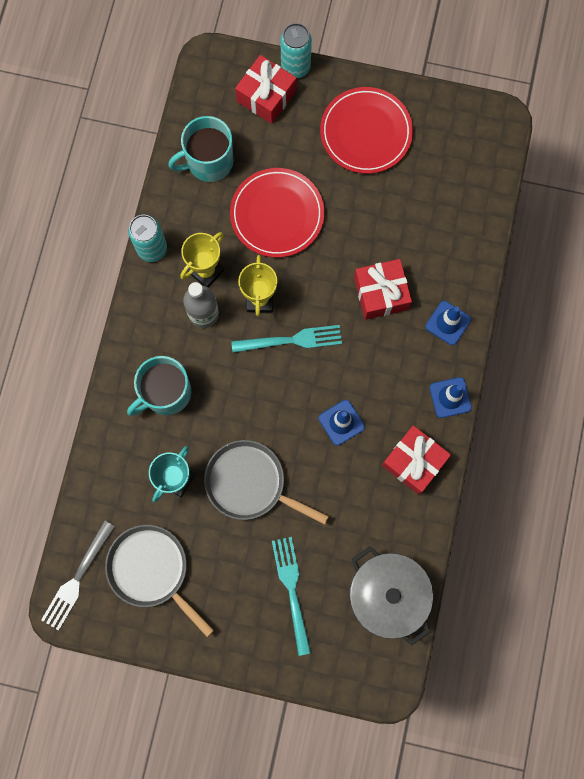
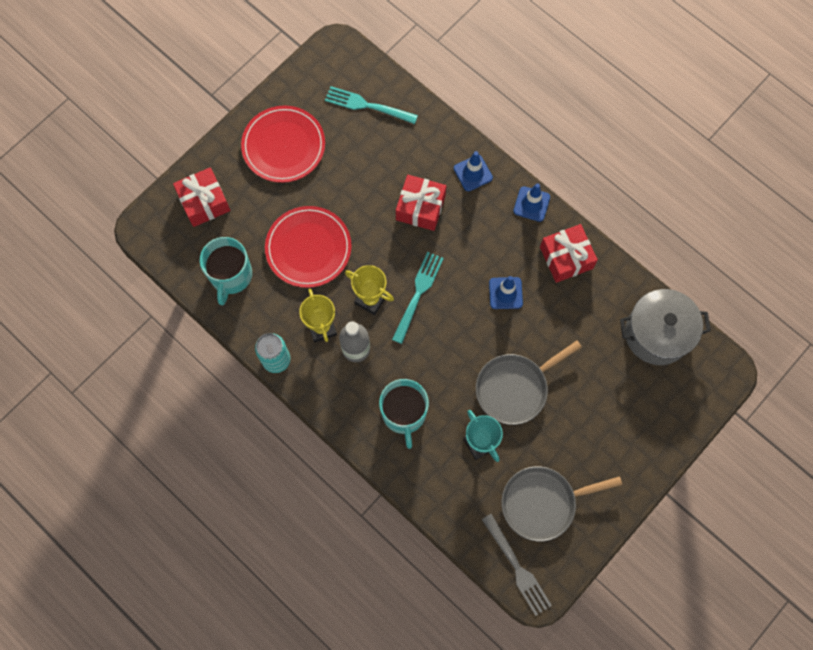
camera: 60 degrees left, 5 degrees down
(291, 590) = (616, 402): turquoise fork -> turquoise fork (367, 105)
(295, 67) = (194, 167): turquoise can -> none

